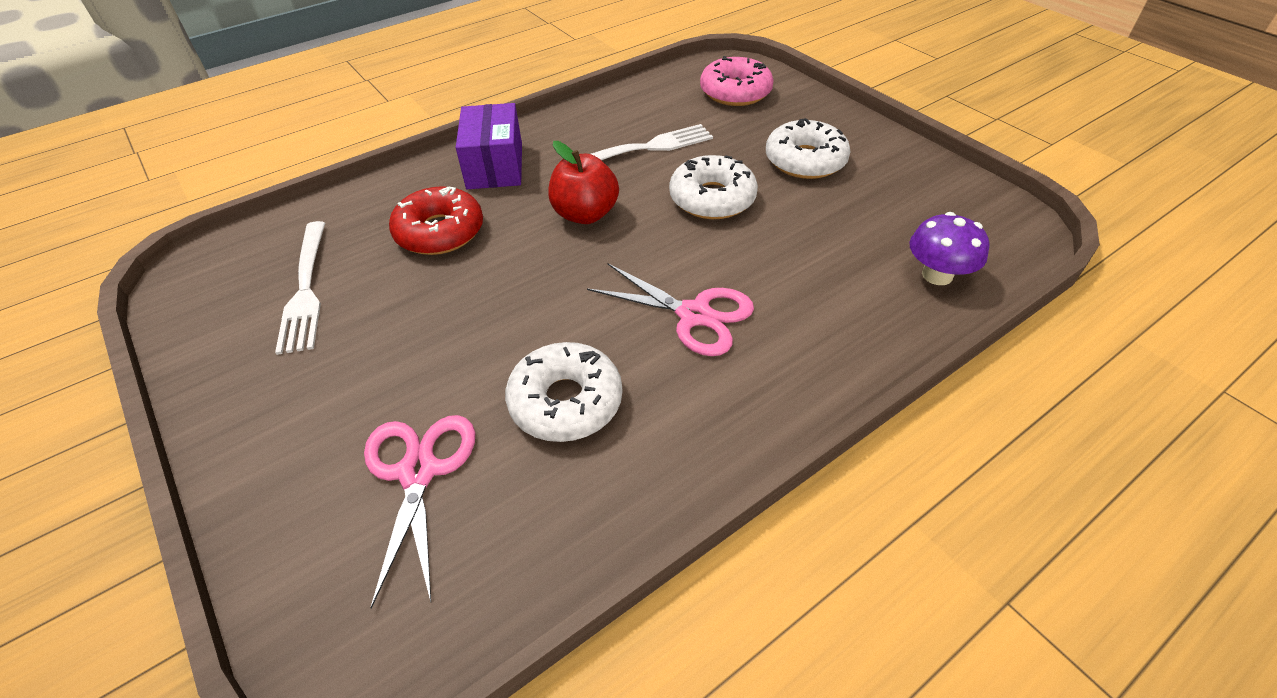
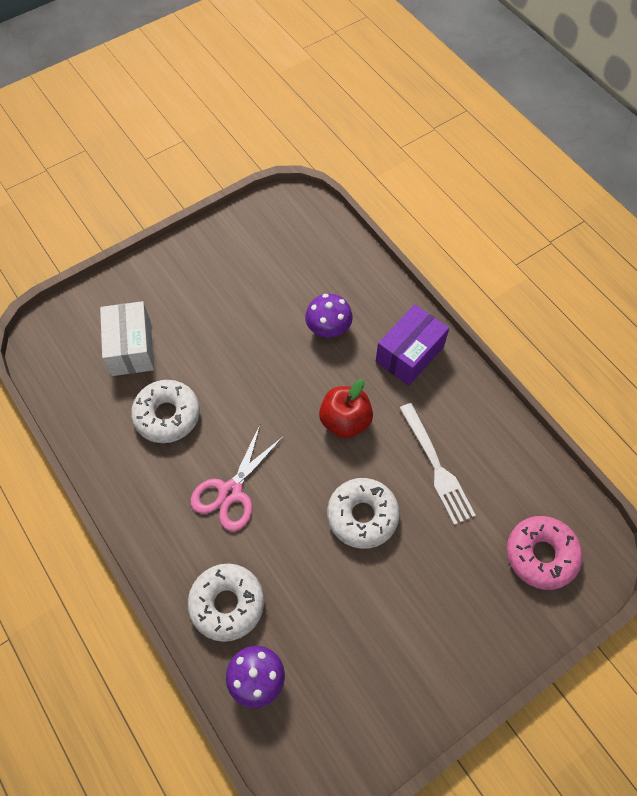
camera: 90 degrees right, 15 degrees up
(306, 289) = (275, 265): white fork -> none
(419, 471) = (131, 348): pink scissors -> white box
(440, 232) = (328, 328): red donut -> purple mushroom
(495, 166) = (409, 354): purple box -> purple box turned 45 degrees counterclockwise
(805, 160) = (418, 603): white donut -> white donut (227, 604)

